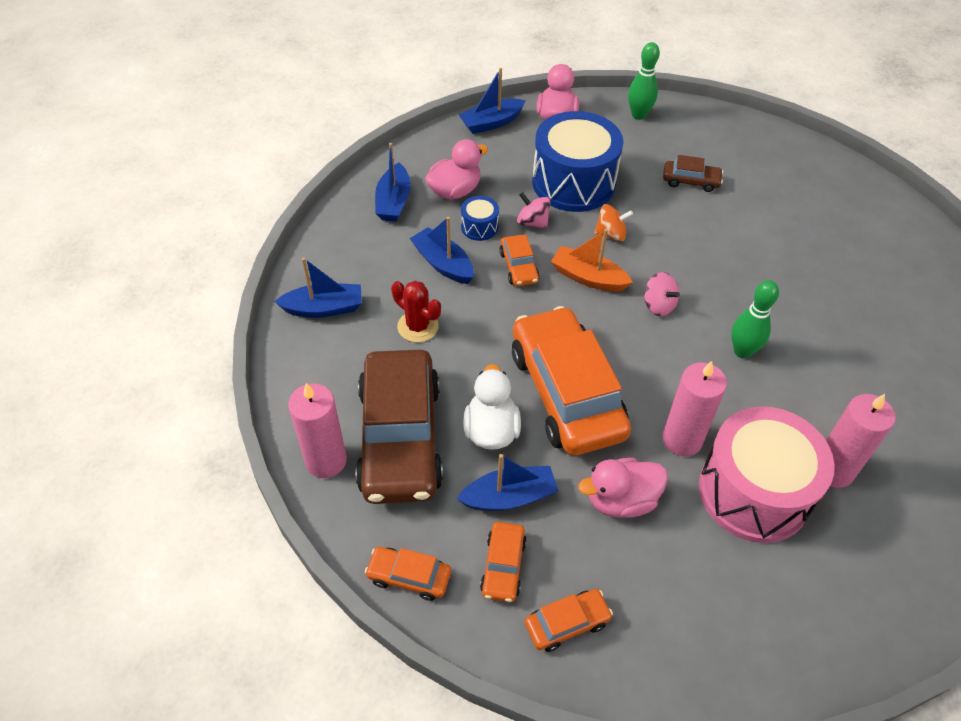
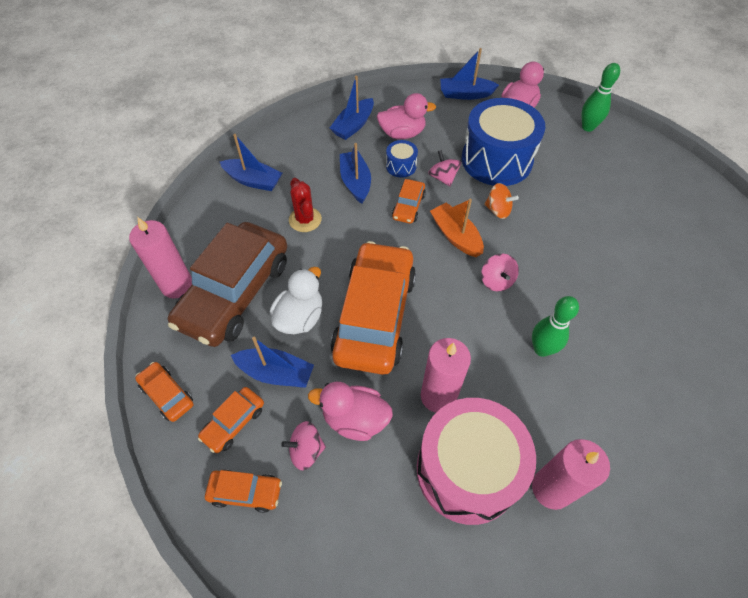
camera: 30 degrees right, 5 degrees up
(596, 553) = (306, 450): none -> pink spinning top
(690, 181) = (595, 194): brown car -> none

